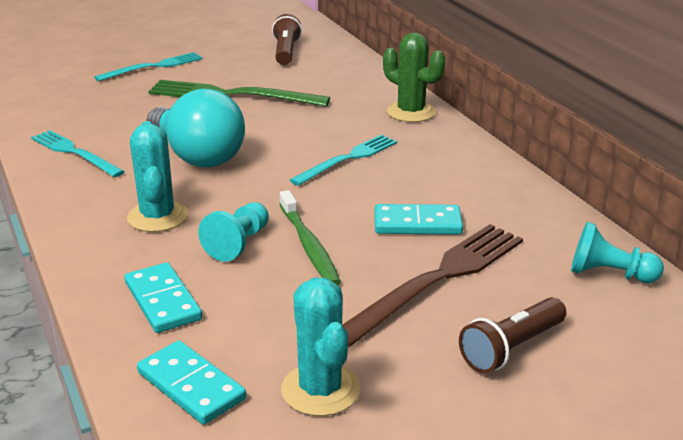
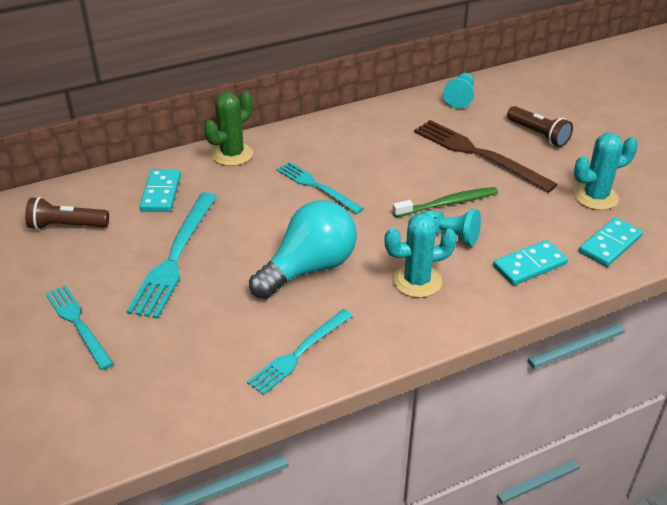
camera: 90 degrees left, 10 degrees up
(233, 95) = (175, 256): green fork -> turquoise fork
(417, 223) = (412, 158): turquoise domino -> turquoise domino (161, 193)

